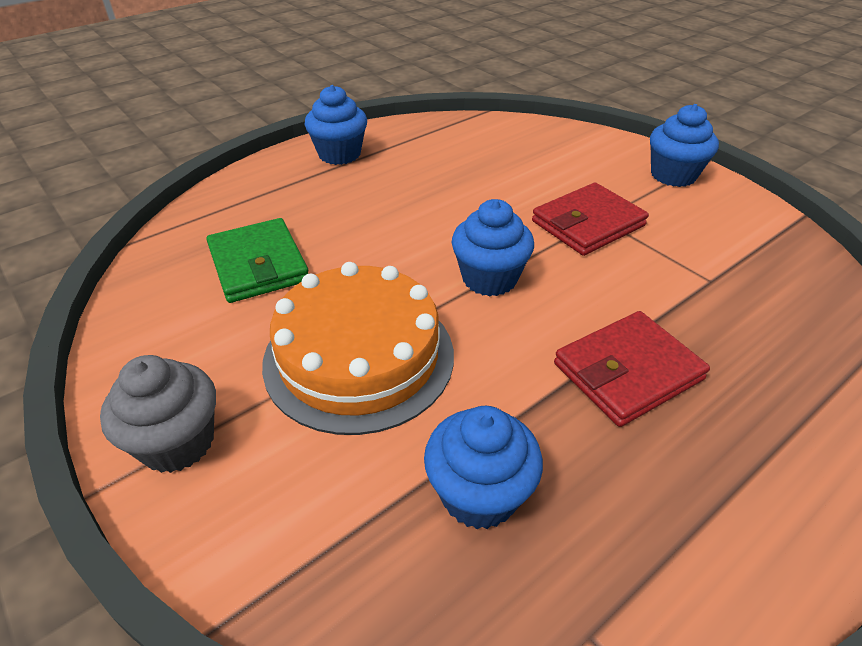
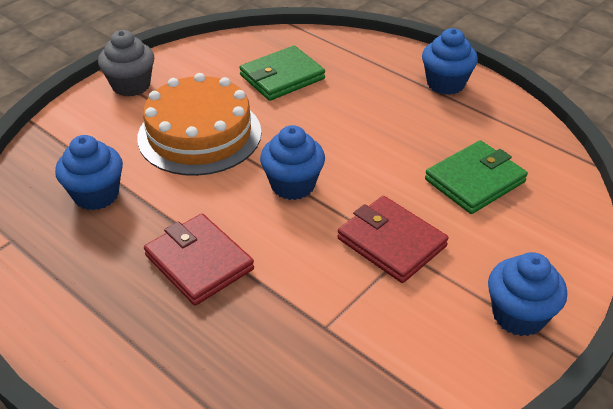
camera: 80 degrees right, 0 degrees up
(502, 165) = (475, 181): none -> green wallet

